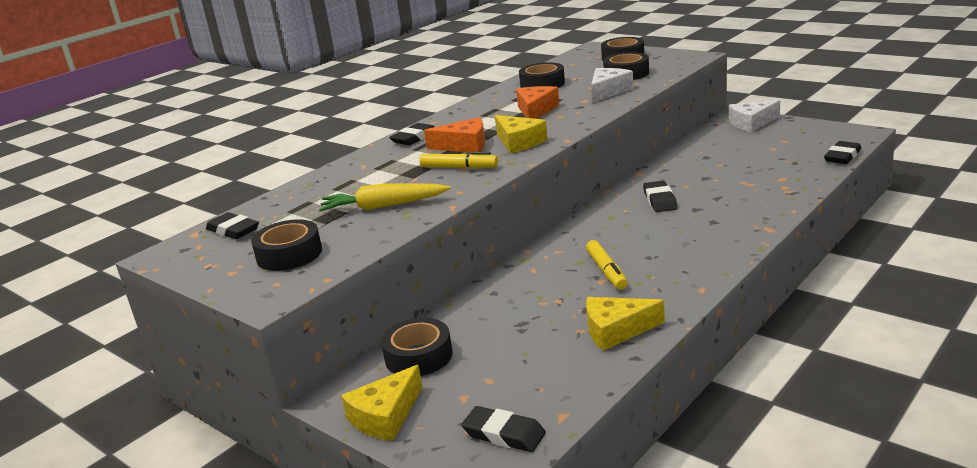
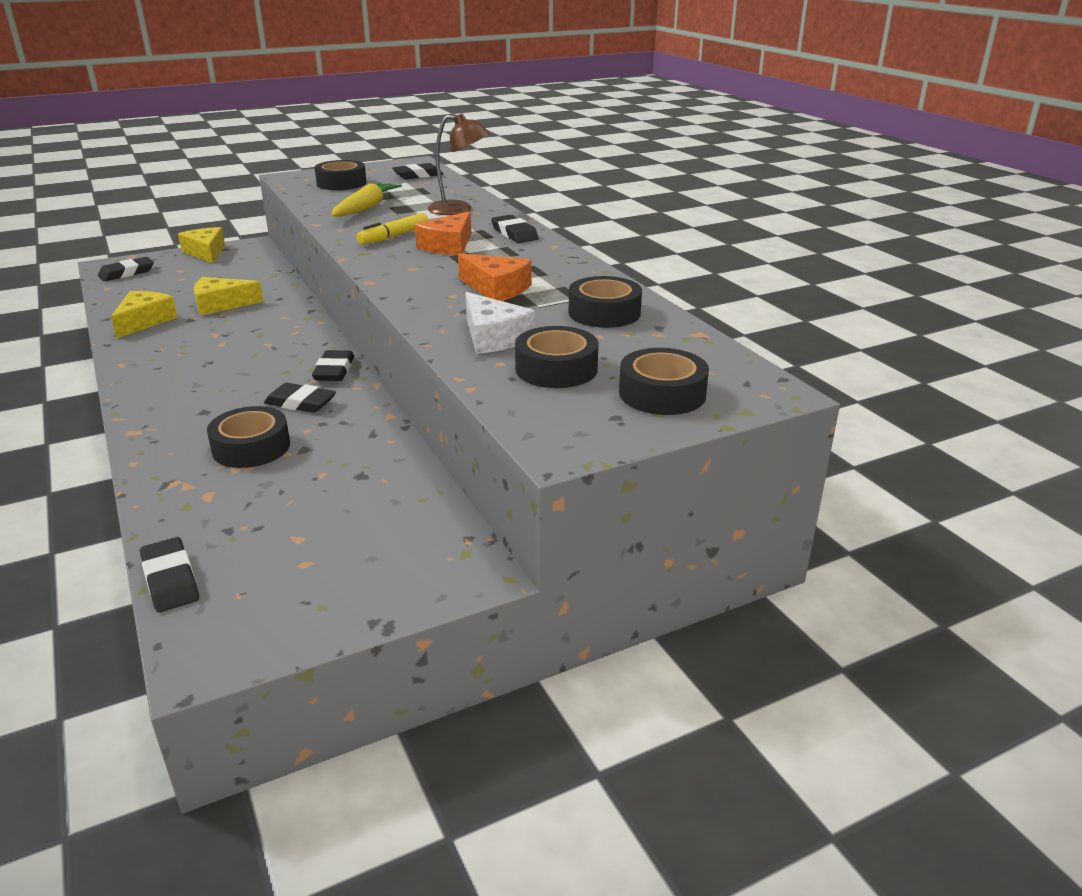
camera: 110 degrees right, 5 degrees up
(360, 172) = (459, 210): none -> brown lamp
(418, 356) = (247, 266): black tape -> black tape (251, 447)
(519, 142) = (408, 264): yellow cheese -> yellow cheese (221, 304)
(604, 210) = (334, 370): none -> black eraser
(606, 271) = (223, 340): yellow marker -> none
(751, 123) = (419, 571): white cheese -> none

